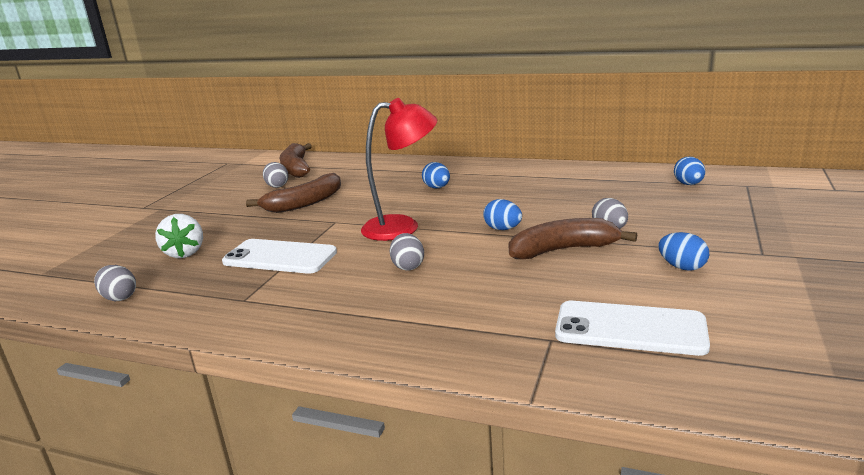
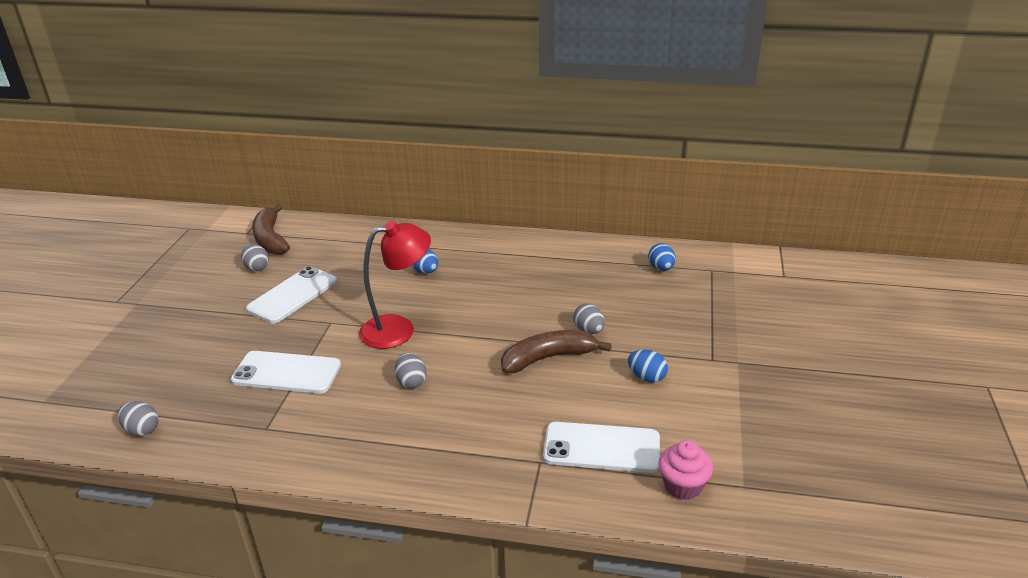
camera: 10 degrees left, 10 degrees up
(185, 253) = (188, 369): white strawberry -> none
(304, 203) = (293, 295): brown banana -> white phone
(503, 229) = (493, 331): blue egg -> none
(745, 371) = (683, 486): none -> pink cupcake

